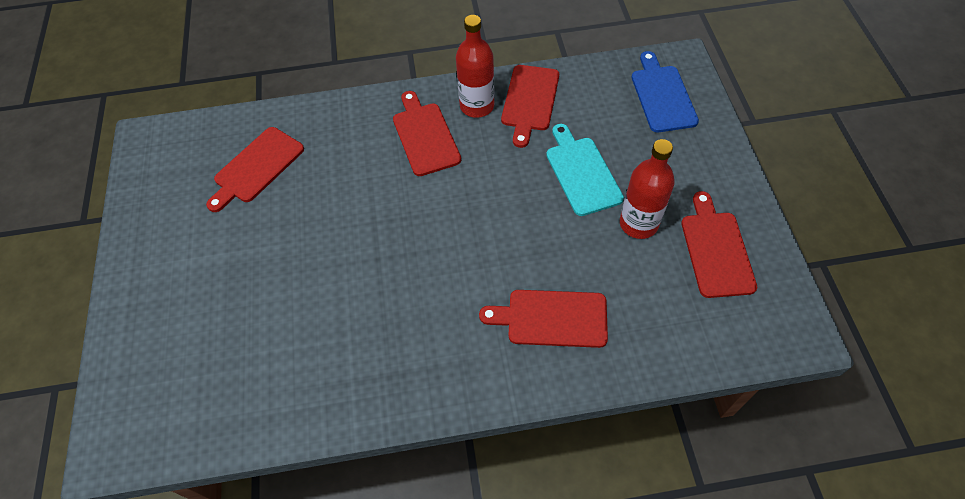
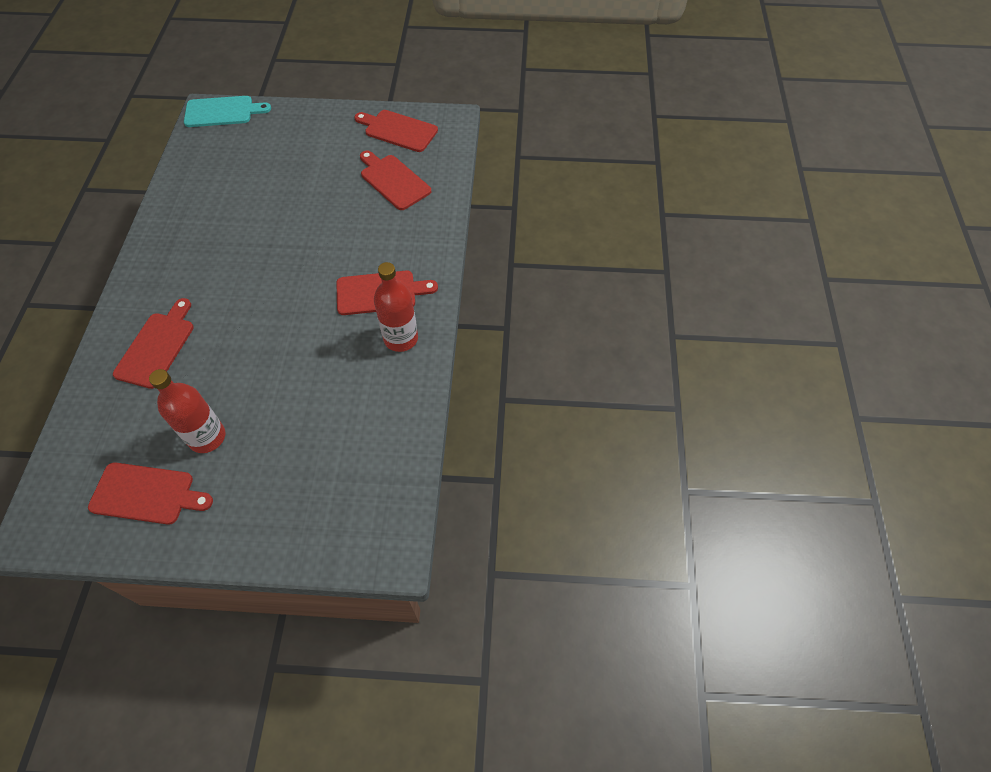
camera: 100 degrees right, 0 degrees up
(529, 101) = (390, 384): red cutting board -> red cutting board (398, 130)
(581, 172) = (284, 406): turquoise cutting board -> turquoise cutting board (222, 112)
(662, 95) = (349, 513): blue cutting board -> none

